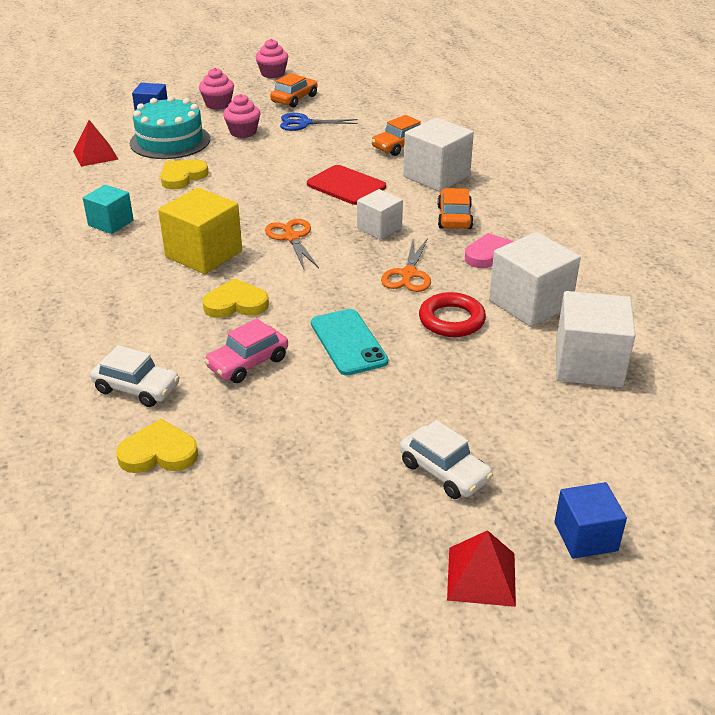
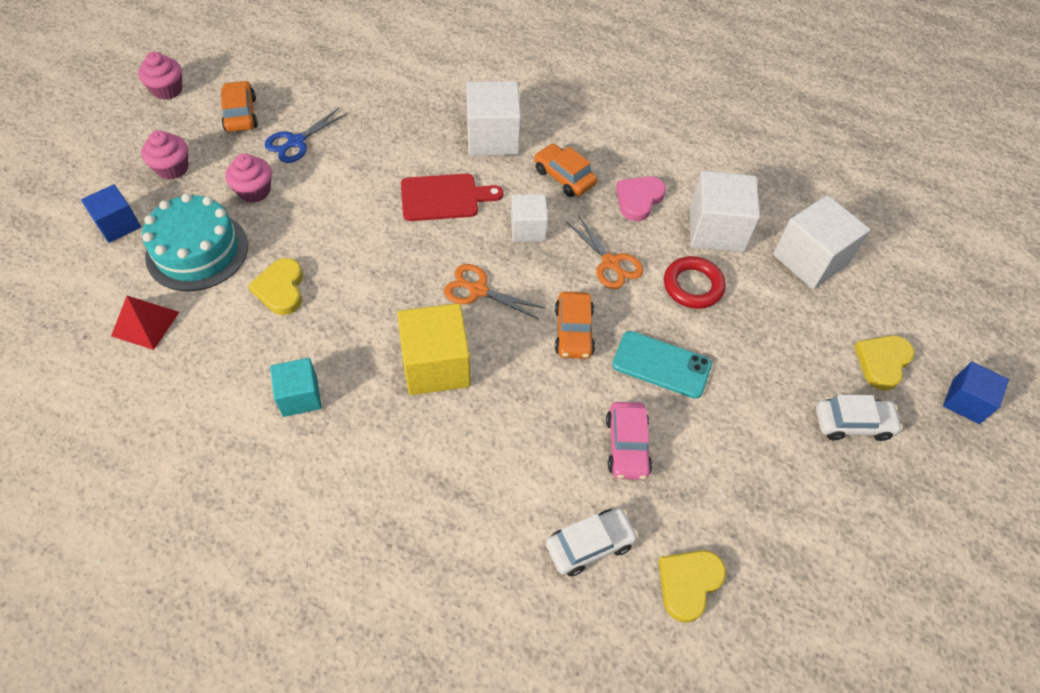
camera: 50 degrees left, 20 degrees up
(236, 304) = (537, 396): yellow heart -> yellow heart (882, 362)
(399, 146) = (417, 120): orange car -> orange car (573, 331)
(481, 576) = (961, 482): red pyramid -> none

